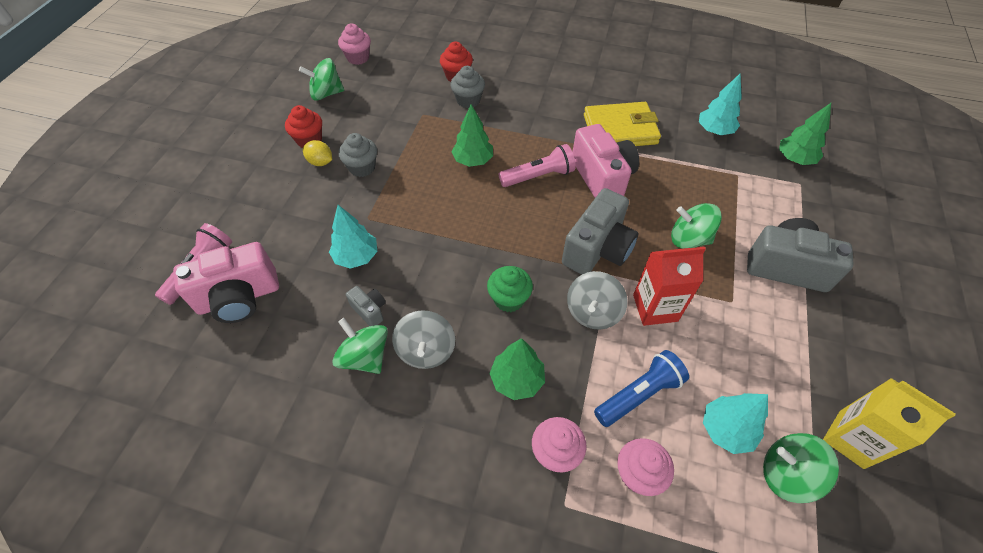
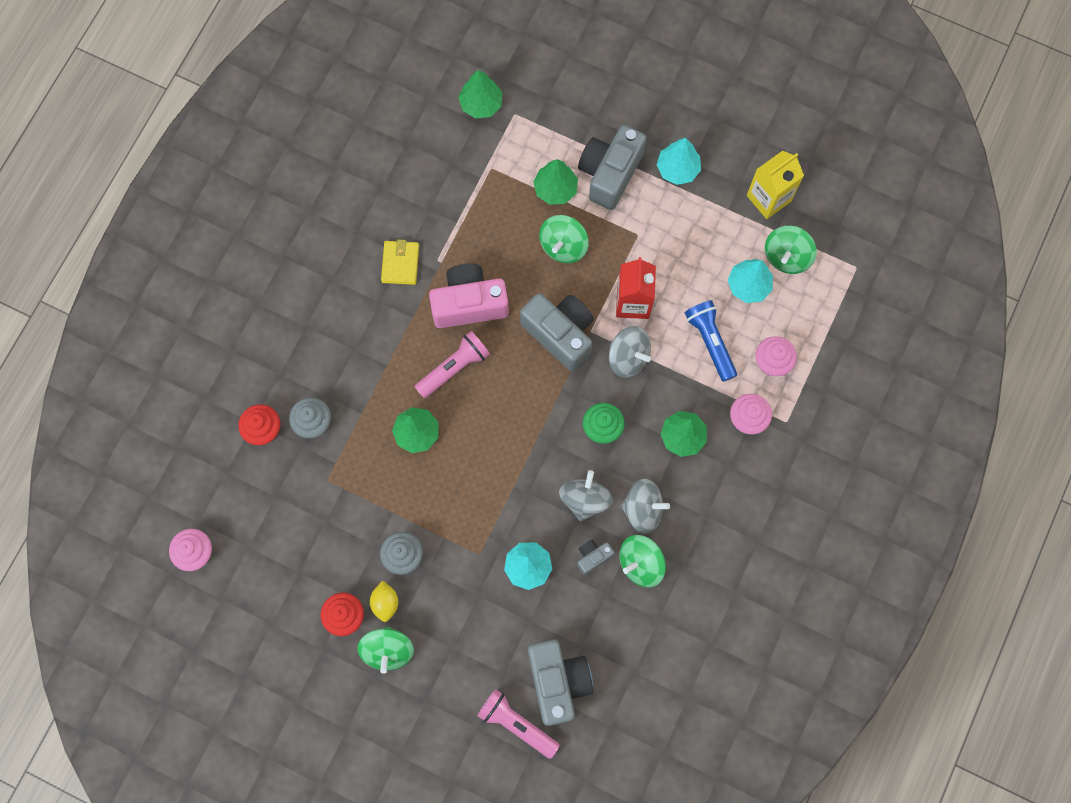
camera: 80 degrees left, 20 degrees up
(239, 298) = (558, 682): pink camera -> grey camera
(320, 162) = (385, 603): yellow lemon -> yellow lemon turned 45 degrees counterclockwise
(326, 94) = (262, 595): green spinning top -> green spinning top (388, 650)
(430, 294) = (585, 499): none -> grey spinning top
(538, 176) = (454, 368): pink flashlight -> pink flashlight turned 60 degrees clockwise
(620, 129) = (400, 263): yellow wallet -> yellow wallet, size x0.58
(714, 131) = (423, 165): turquoise tree -> turquoise tree (677, 169)
(744, 224) = (555, 189): none -> green tree

